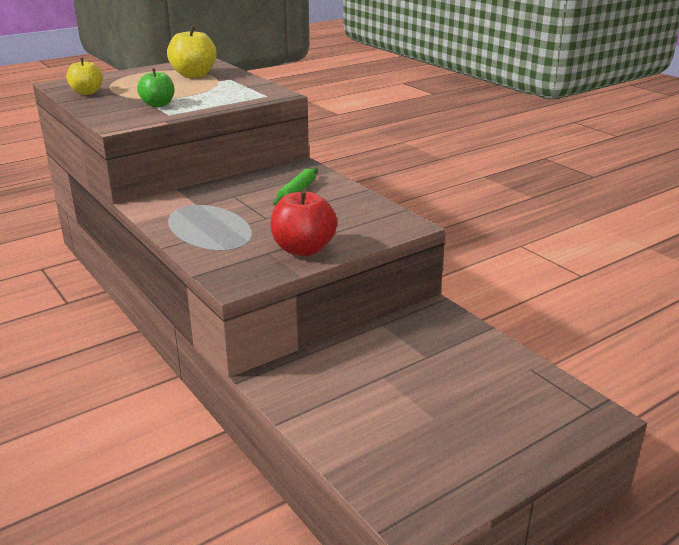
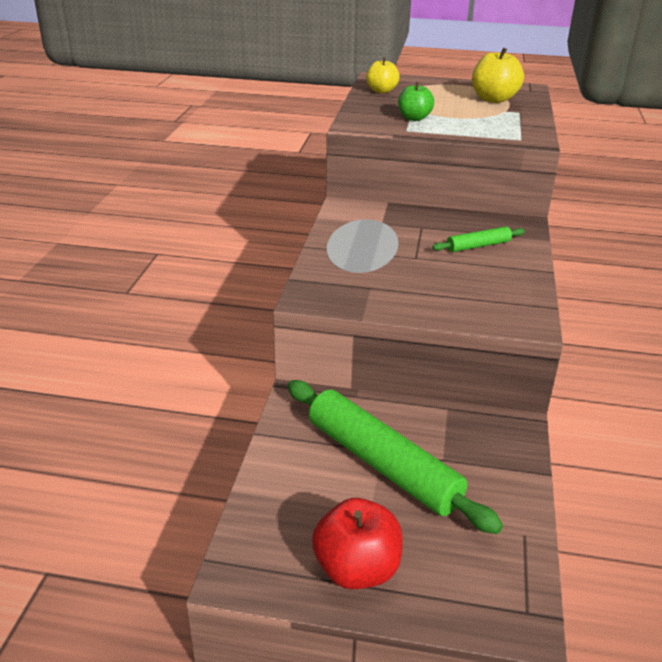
camera: 45 degrees right, 5 degrees up
(303, 249) = (400, 298): red apple -> red apple (357, 569)
(396, 384) = (382, 464): none -> green rolling pin

